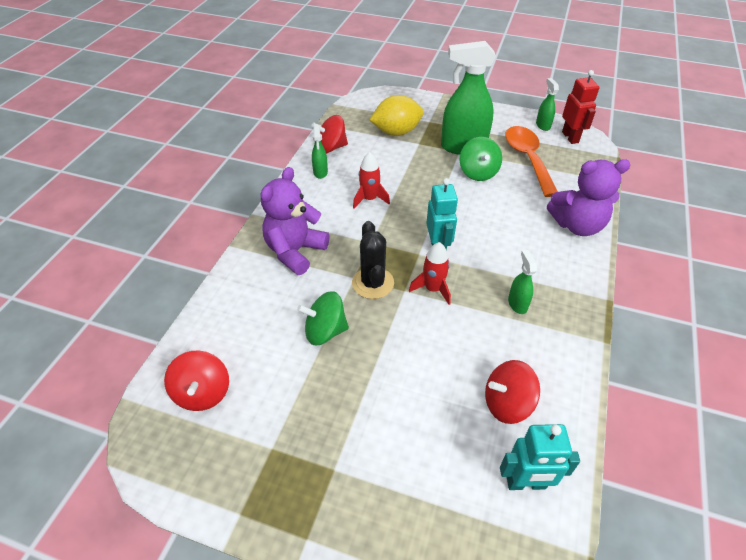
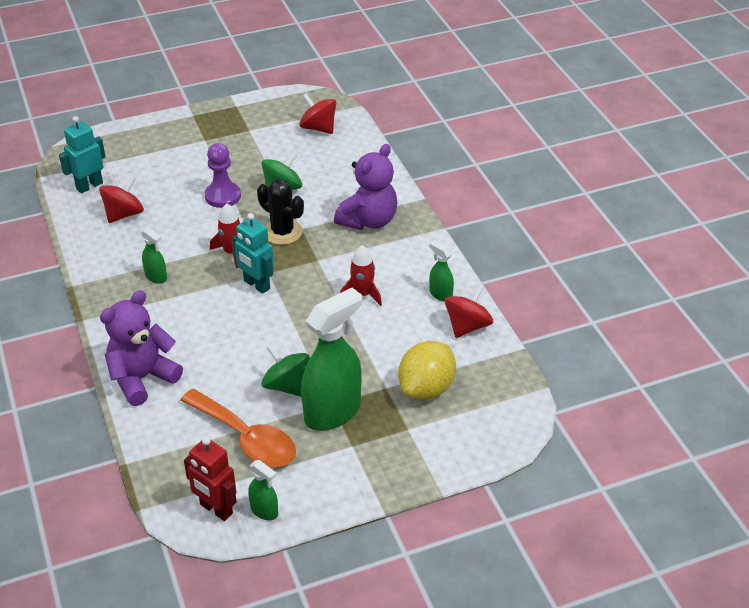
camera: 140 degrees right, 5 degrees down
(295, 251) = (368, 221): purple teddy bear -> purple teddy bear turned 45 degrees clockwise
(388, 360) = (223, 196): none -> purple pawn

